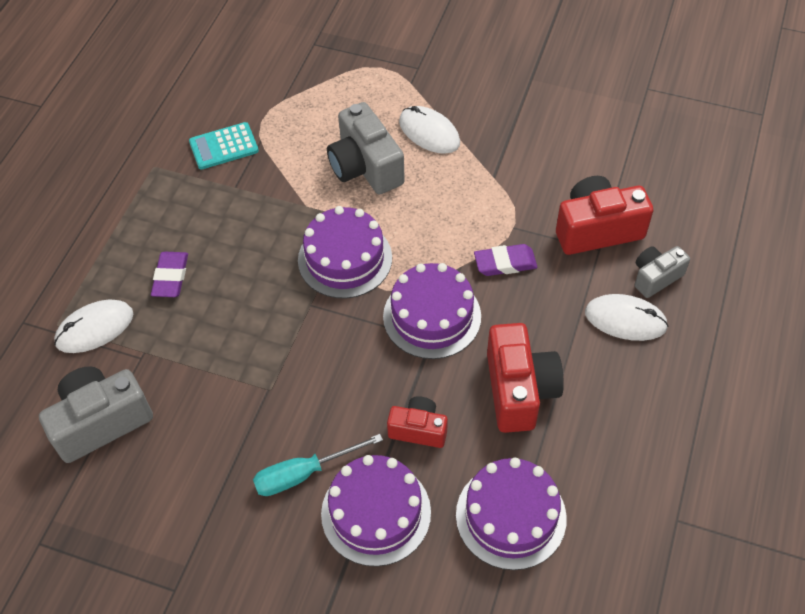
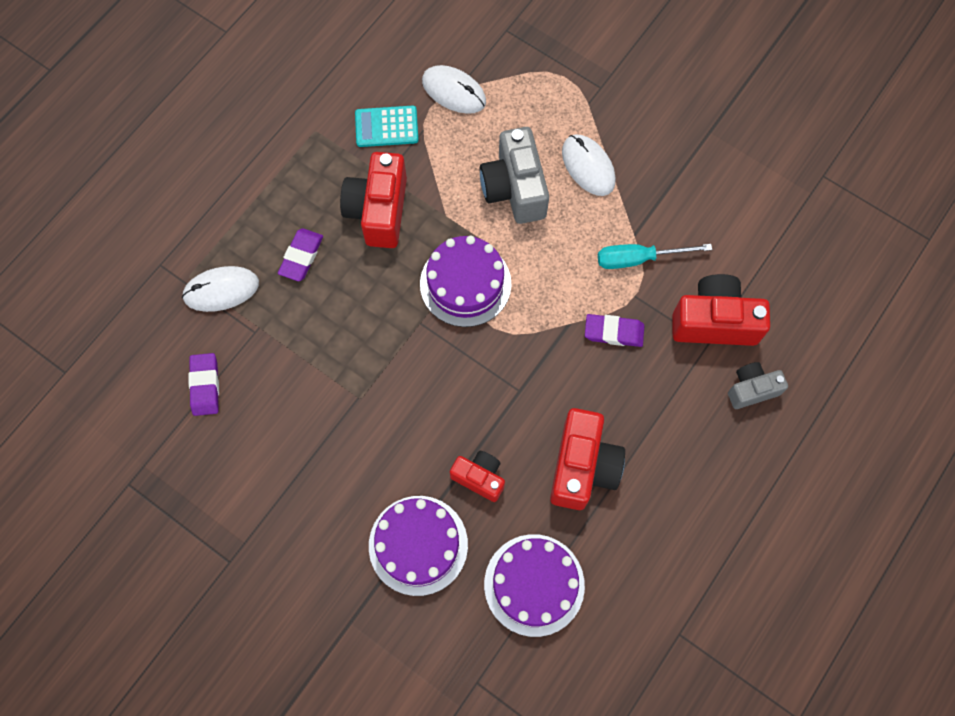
camera: 15 degrees right, 15 degrees up
(101, 422) = (205, 385): grey camera -> purple eraser
(237, 218) = (378, 210): none -> red camera
(304, 473) = (367, 489): turquoise screwdriver -> turquoise screwdriver (638, 259)
(432, 316) = (527, 368): purple cake -> none
(625, 319) = (706, 425): white mouse -> white mouse (454, 91)

